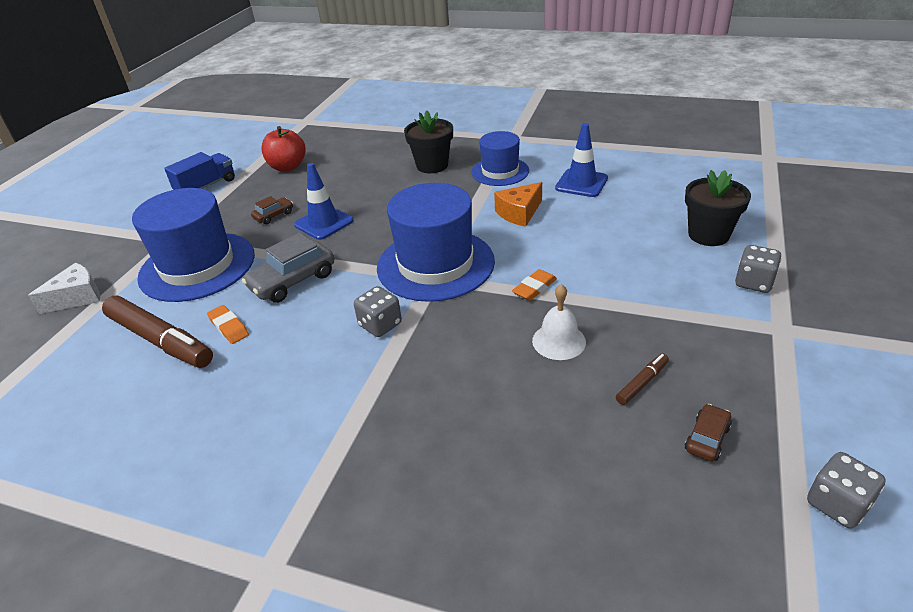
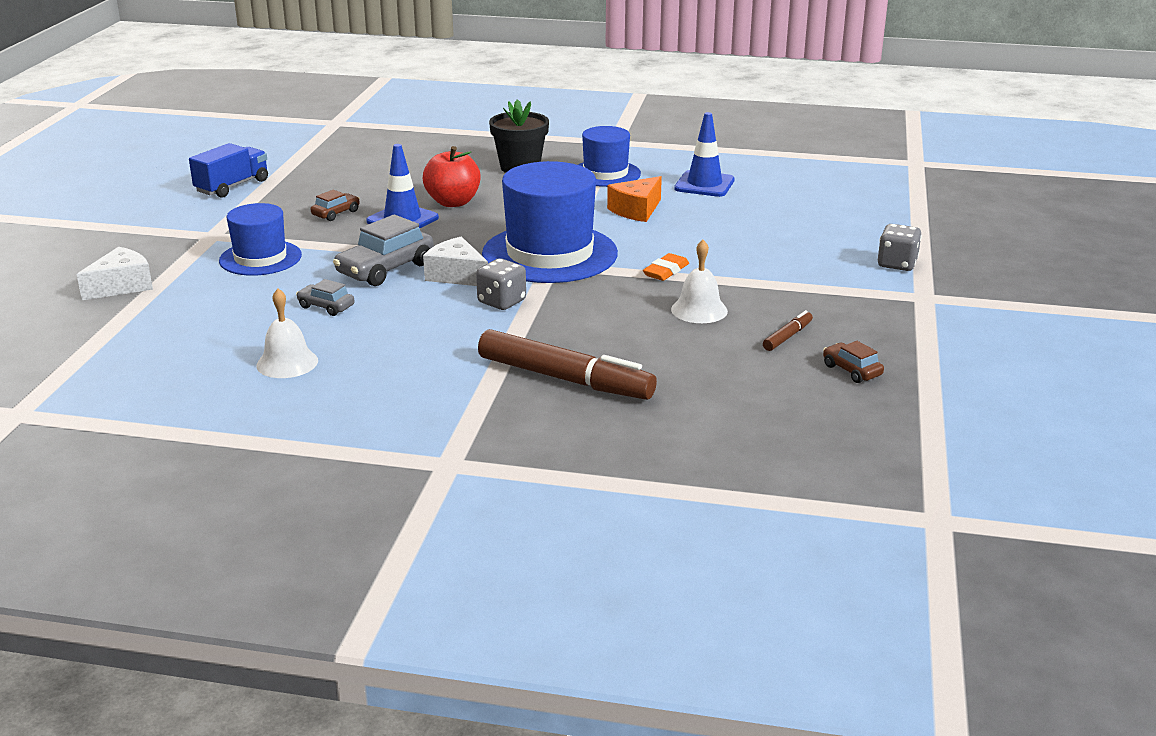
camera: 10 degrees left, 10 degrees down
(160, 340) = (249, 318): brown marker -> brown marker (565, 379)
(170, 402) = (287, 363): none -> white bell
(197, 266) = (260, 258): blue hat -> blue hat, size x0.59
(229, 327) = (326, 307): orange eraser -> grey car
(287, 167) = (333, 168): red apple -> red apple (453, 202)
(350, 290) = (456, 275): none -> white cheese
(707, 438) = (851, 370): brown car -> brown car turned 60 degrees counterclockwise
(708, 235) = (849, 227): black flower pot -> none
(837, 504) = (967, 404): grey dice -> none

